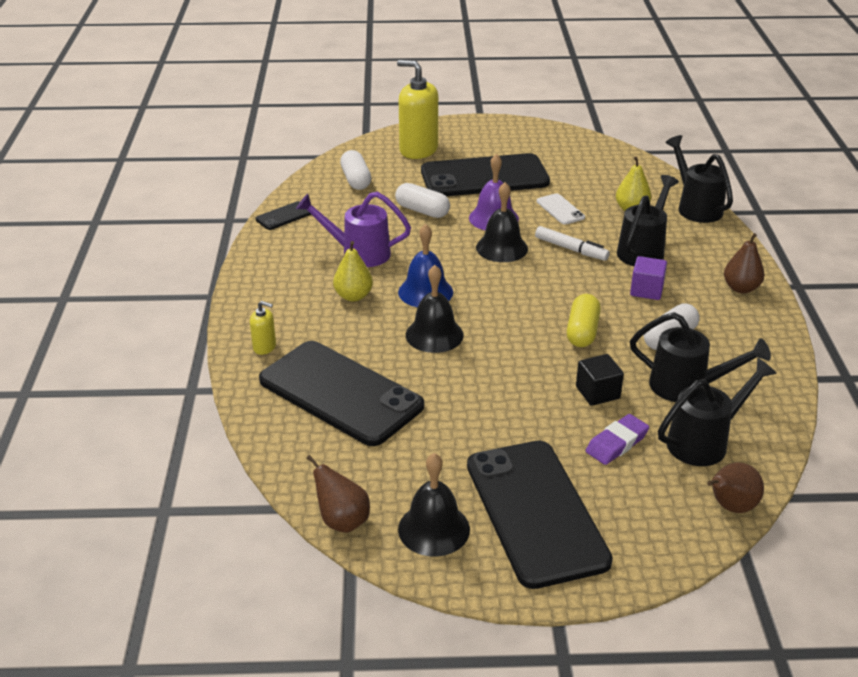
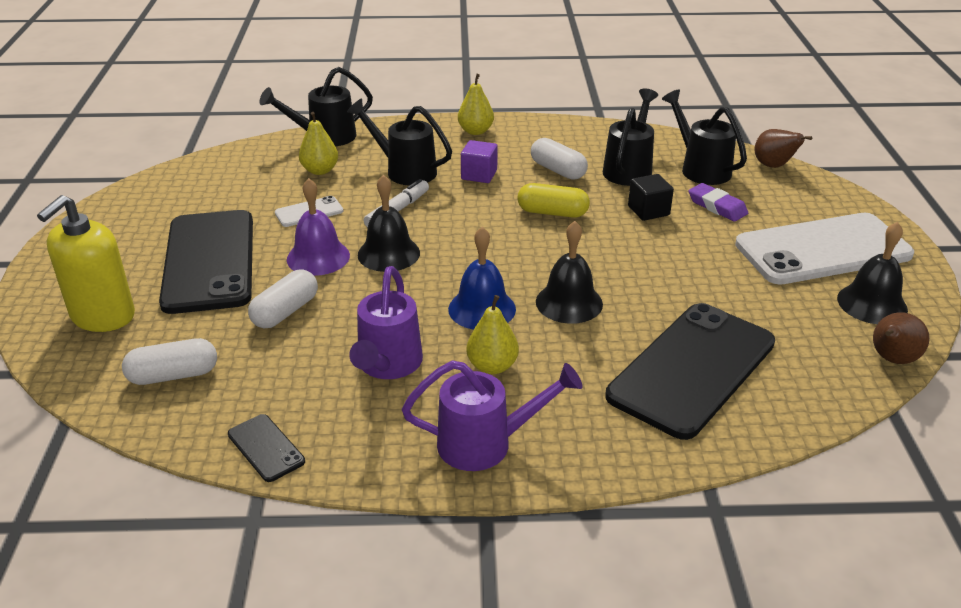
camera: 90 degrees left, 0 degrees up
(264, 347) = (614, 441): yellow soap dispenser -> none
(272, 293) = (485, 444): none -> purple watering can
(535, 512) = (823, 250): black phone -> white phone
(741, 288) = (475, 131): brown pear -> yellow pear

